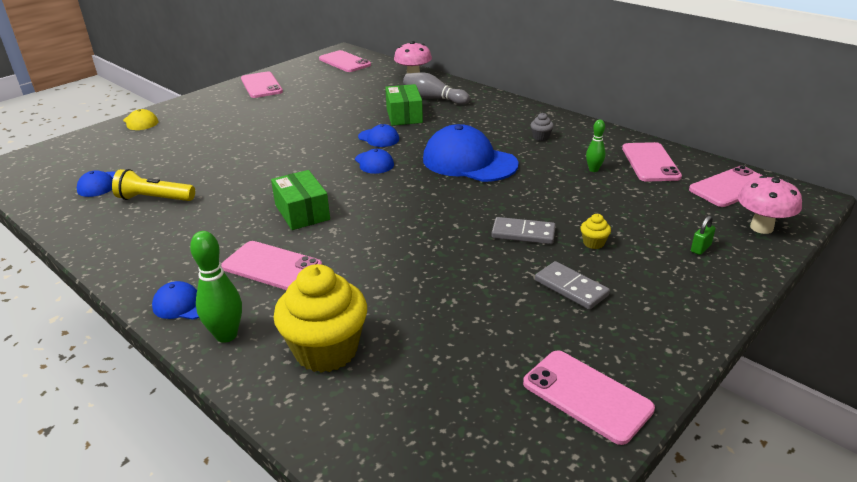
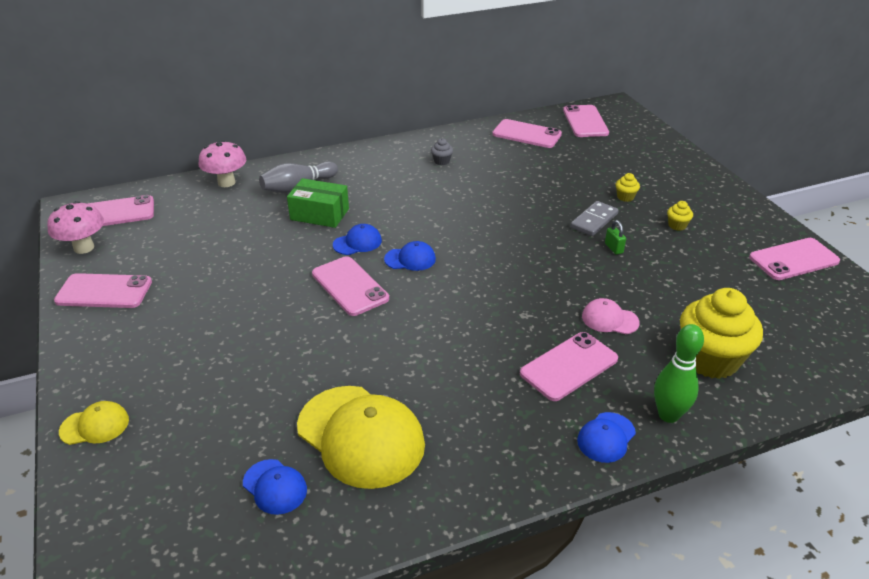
camera: 65 degrees left, 5 degrees up
(154, 199) = (360, 436): yellow flashlight -> yellow cap
(302, 212) = (478, 327): green box -> none
(320, 150) = (349, 286): none -> pink phone
(355, 275) = (609, 319): none -> pink cap
(469, 162) = (455, 208): blue cap -> none
(571, 288) = (677, 225): grey domino -> yellow cupcake
(593, 169) = (518, 159): green bowling pin -> none
(700, 248) = (654, 162): green padlock -> green padlock (613, 248)
(761, 227) = (642, 133): pink mushroom -> pink mushroom (84, 248)

